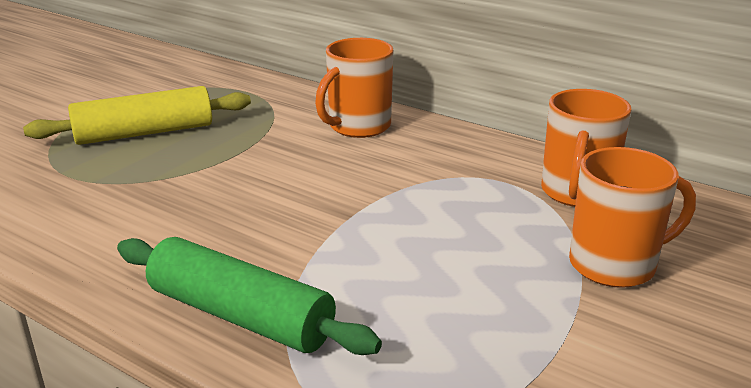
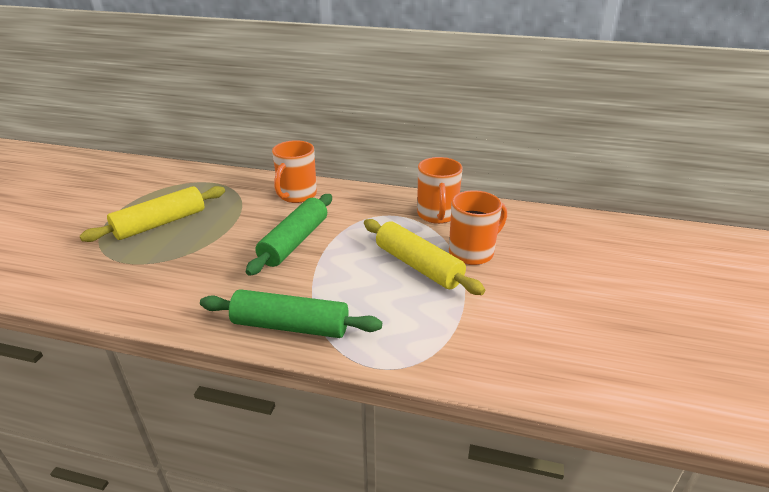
camera: 20 degrees left, 5 degrees up
(318, 191) = (295, 242): none -> green rolling pin
(503, 266) = (418, 265): none -> yellow rolling pin

